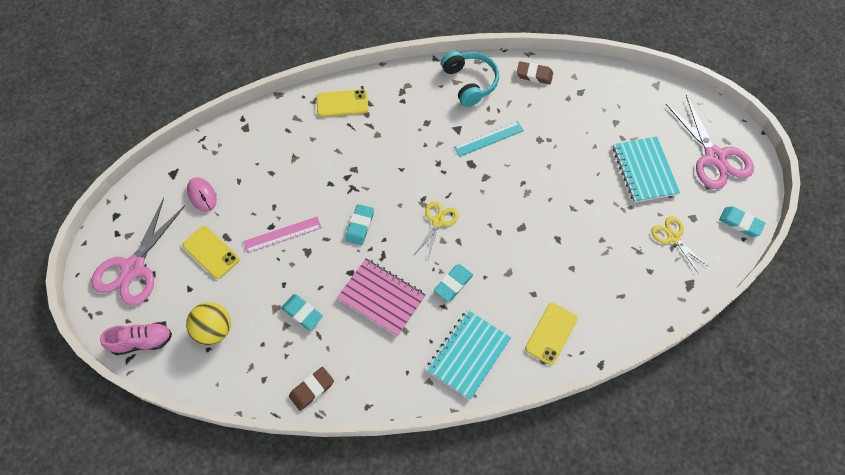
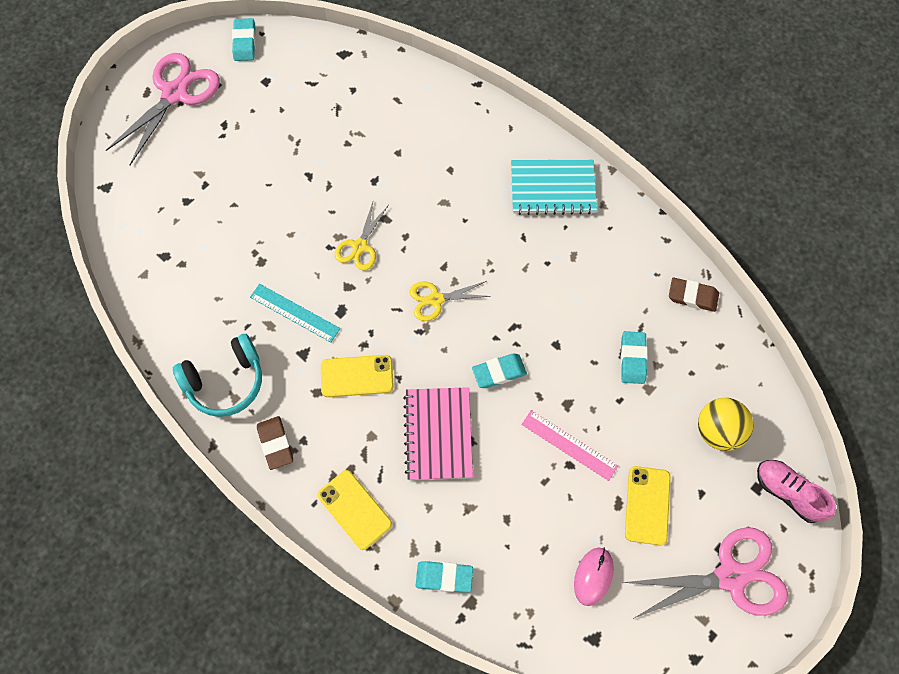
camera: 125 degrees left, 5 degrees up
(381, 297) = (558, 297): pink notebook -> pink notebook (438, 434)
(453, 284) = (493, 243): turquoise eraser -> turquoise eraser (444, 577)
(469, 82) = (225, 381): turquoise headphones -> turquoise headphones turned 150 degrees counterclockwise
(534, 75) = (168, 317): brown eraser -> brown eraser (275, 443)
(551, 333) = (479, 135): yellow phone -> yellow phone (357, 376)
(644, 171) = (236, 145): turquoise notebook -> none
(673, 237) = (301, 87): yellow scissors -> yellow scissors (360, 246)

